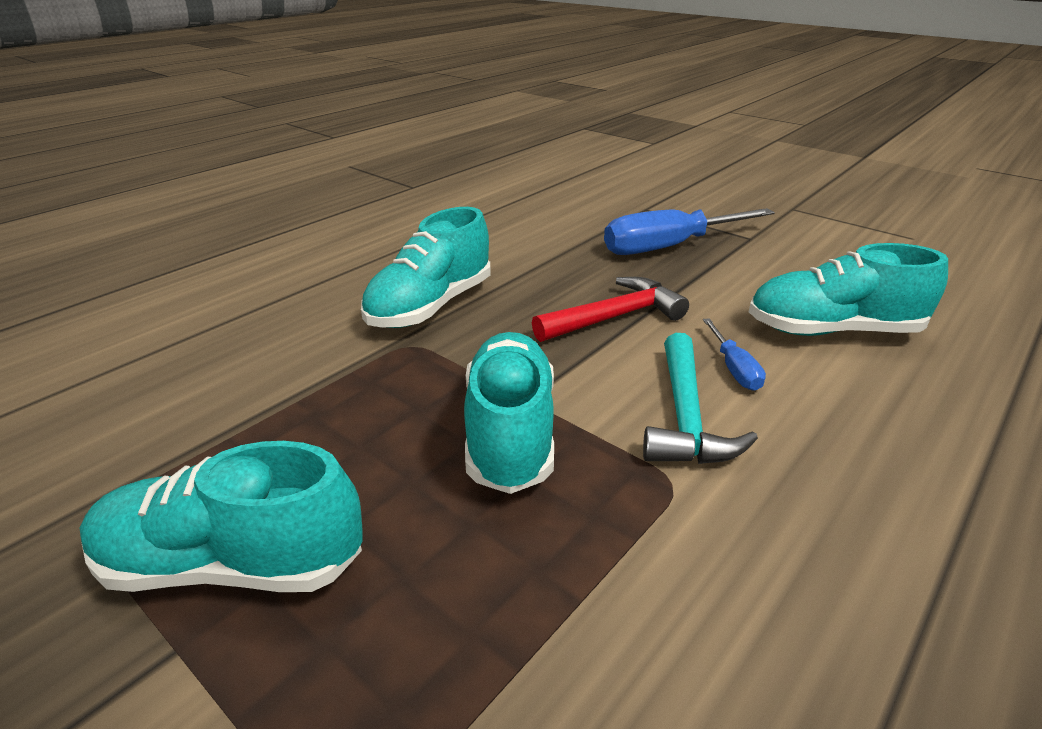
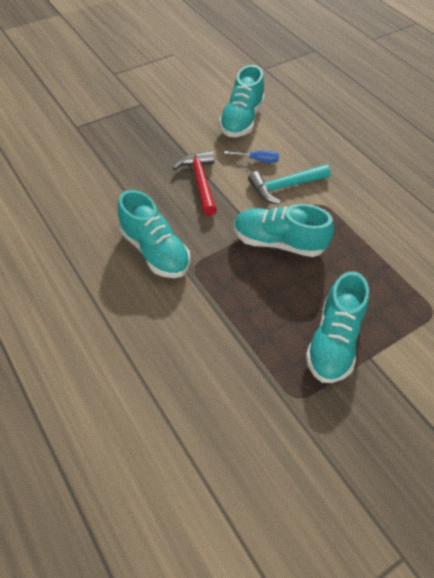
camera: 75 degrees left, 20 degrees up
(668, 247) = (134, 137): blue screwdriver -> none
(685, 416) = (285, 186): turquoise hammer -> turquoise hammer turned 135 degrees clockwise

